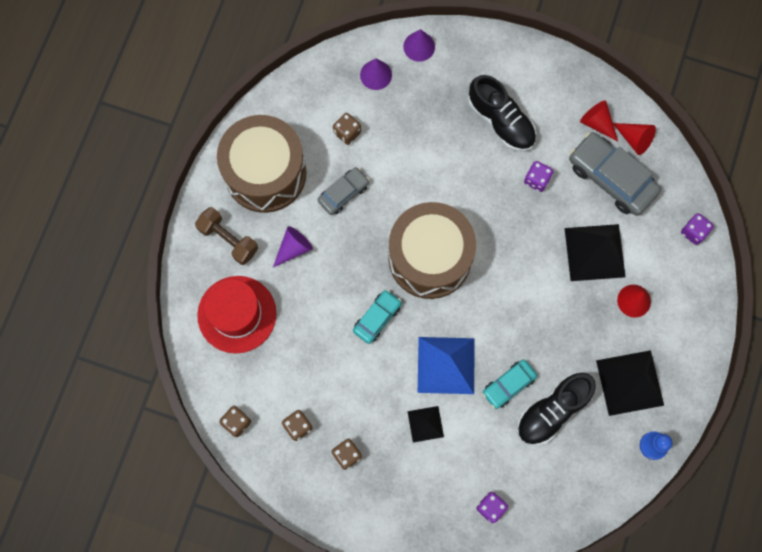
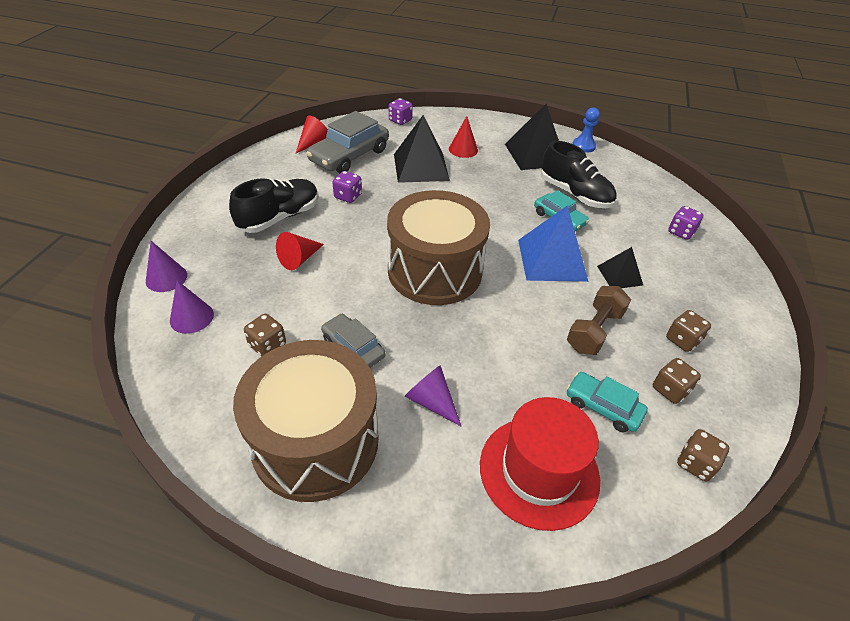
camera: 95 degrees left, 30 degrees down
(228, 239) = (422, 490): brown dumbbell -> brown dumbbell (594, 331)
(377, 318) = (512, 314): turquoise car -> turquoise car (603, 407)
(597, 123) = (293, 161): red cone -> red cone (299, 259)

